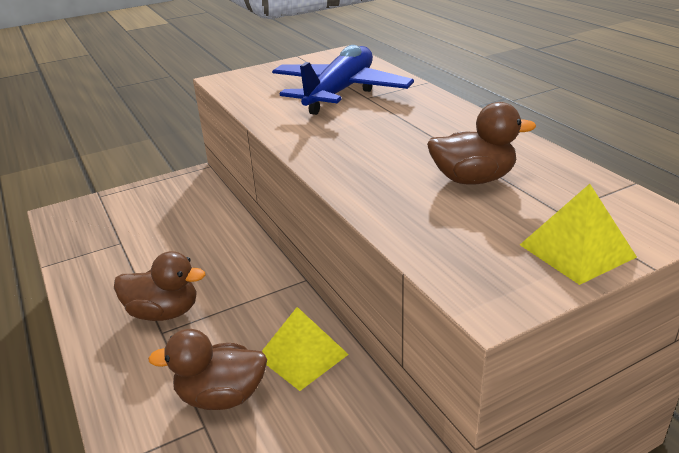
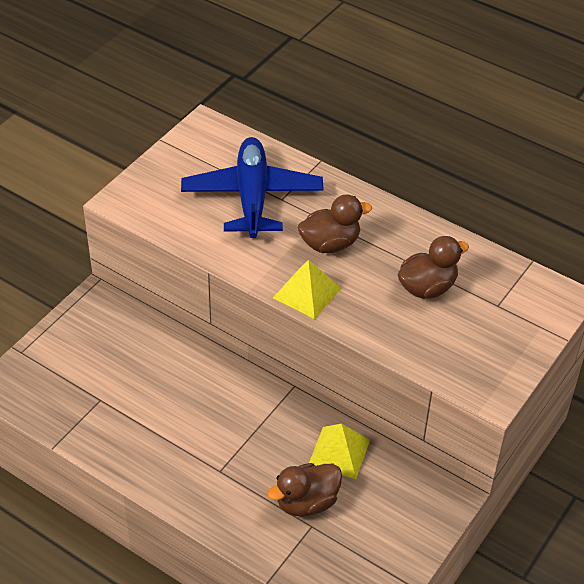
camera: 30 degrees left, 15 degrees up
(164, 312) = (206, 454): brown duck -> brown duck (330, 244)
(576, 250) = (521, 339): yellow pyramid -> yellow pyramid (306, 293)

